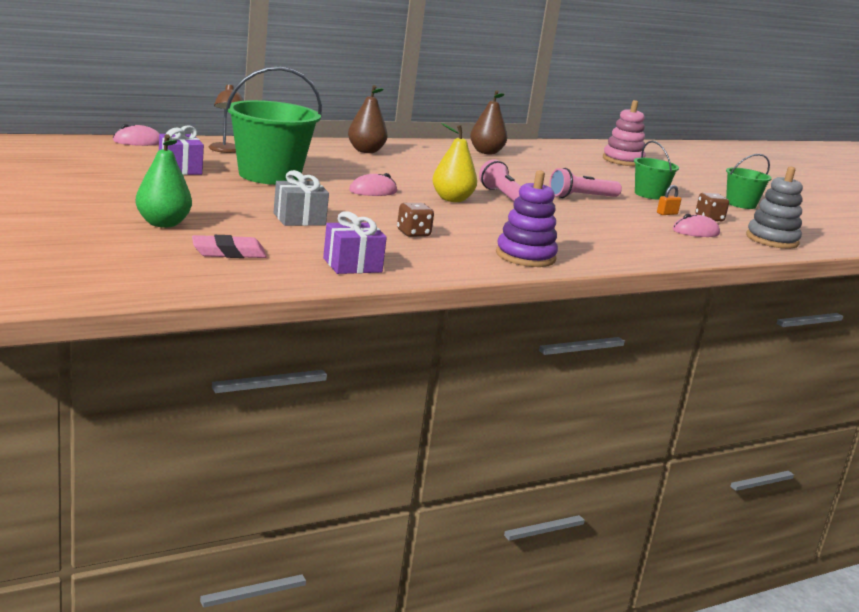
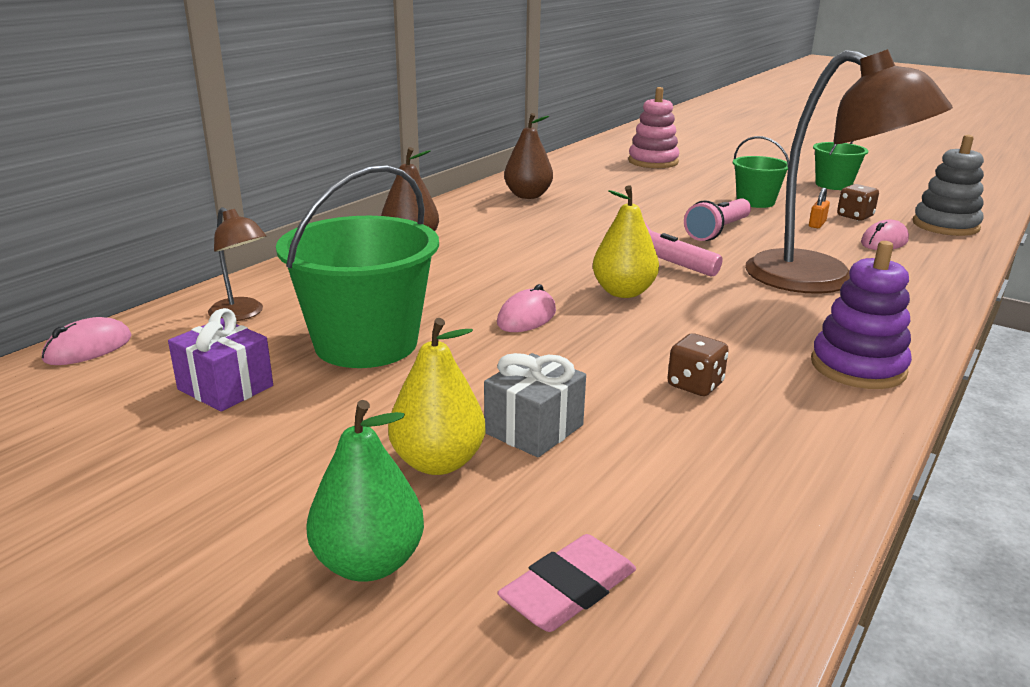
camera: 25 degrees left, 5 degrees up
(236, 213) = (438, 462): none -> yellow pear
(352, 265) = (753, 511): purple gift -> none
(597, 230) = (821, 280): none -> brown lamp

